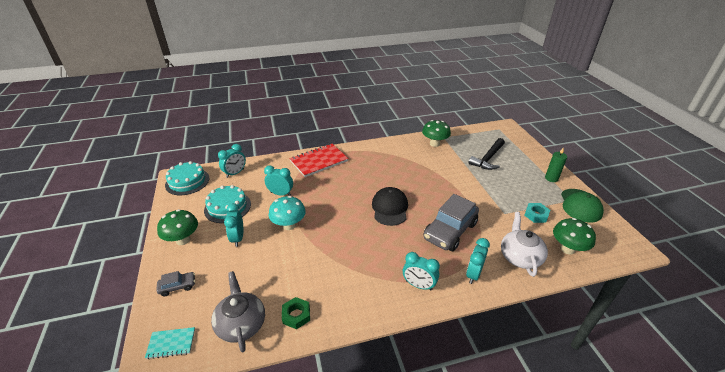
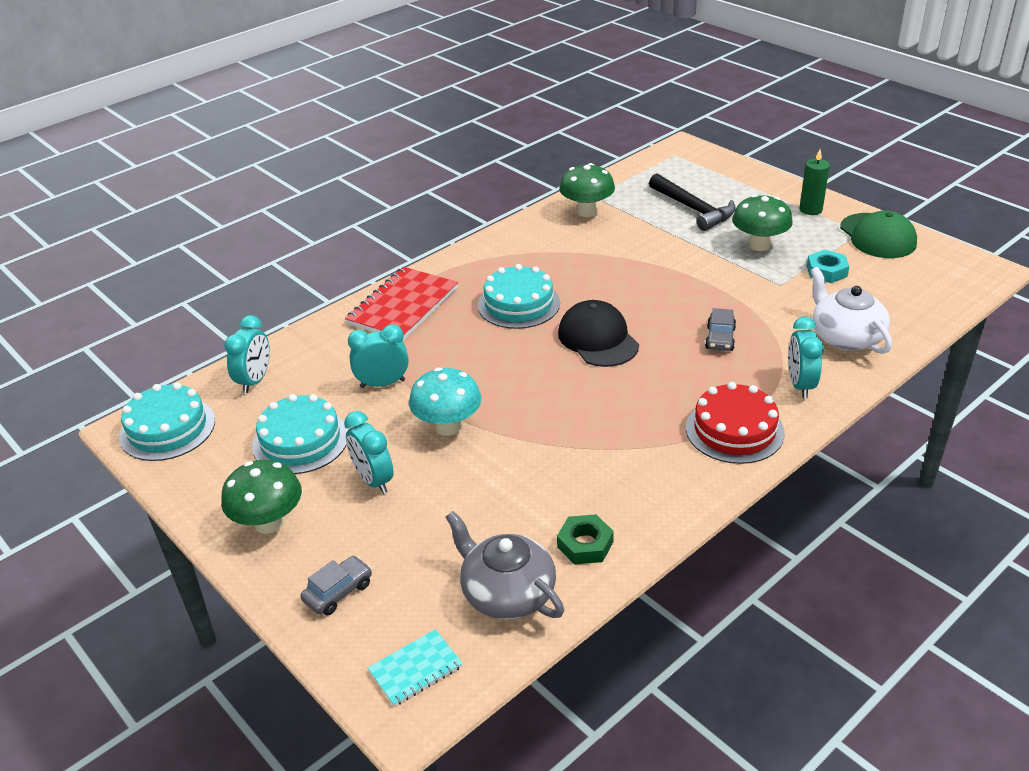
camera: 25 degrees left, 0 degrees up
(368, 177) = (518, 304): none -> turquoise cake
(418, 285) = (734, 430): turquoise clock -> red cake
(450, 231) = (720, 338): grey car -> grey car, size x0.46
(488, 159) = (694, 209): black hammer -> black hammer turned 45 degrees counterclockwise
(567, 249) = (900, 303): green mushroom -> green mushroom (759, 245)

